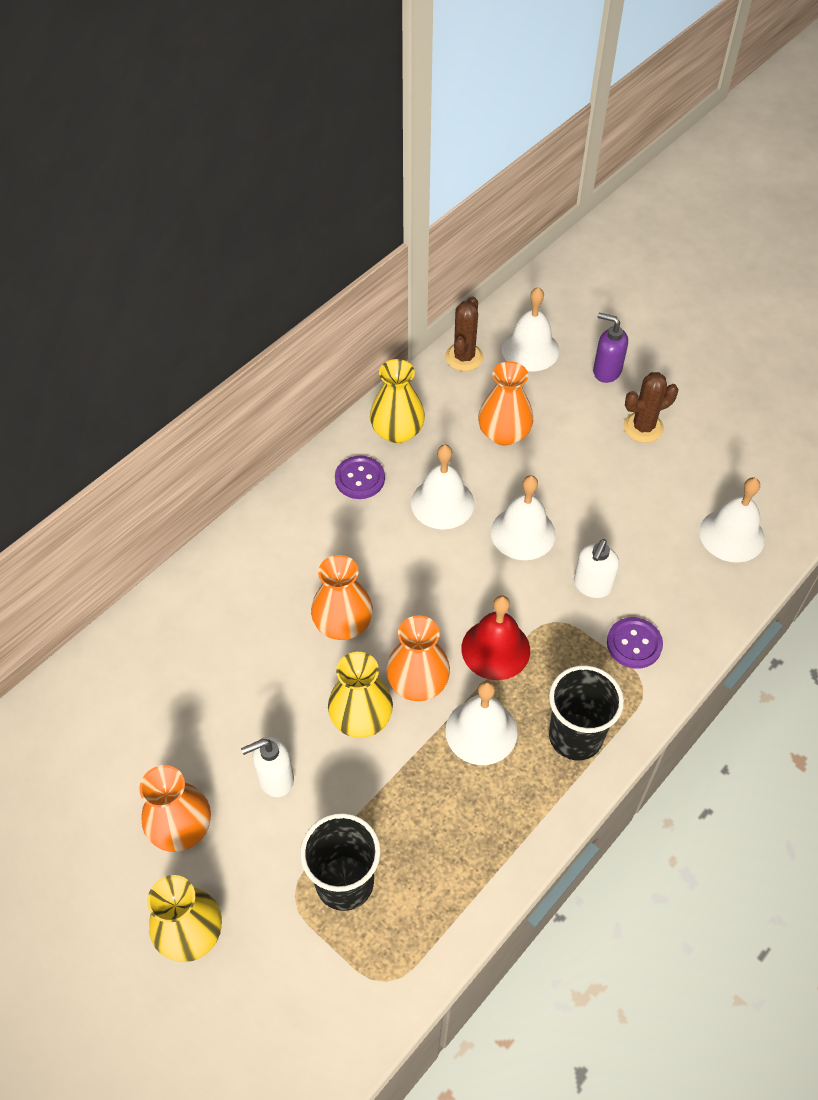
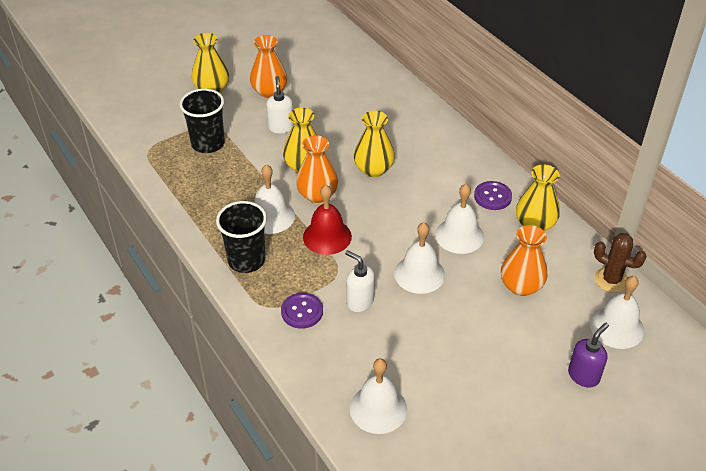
camera: 105 degrees right, 10 degrees down
(343, 624) = (373, 169): orange vase -> yellow vase
(643, 427) = (510, 383): brown cactus -> none

